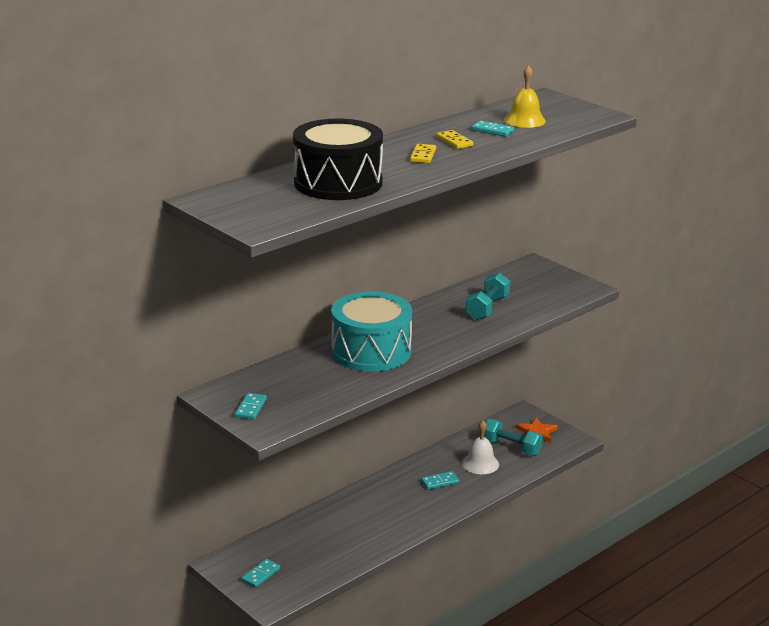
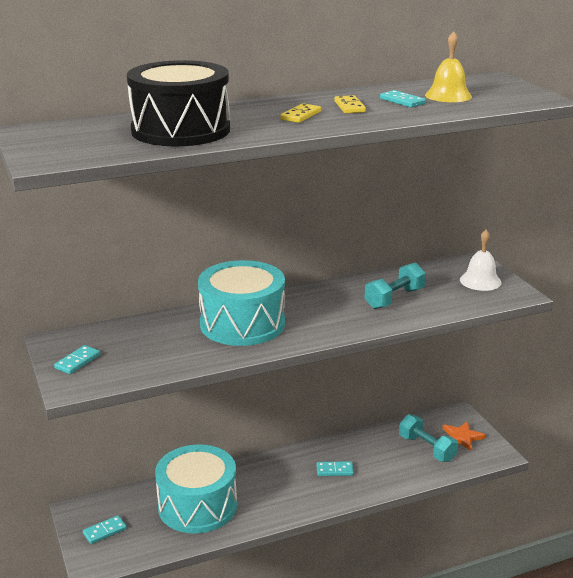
camera: 20 degrees right, 0 degrees up
(333, 536) = (197, 506): none -> turquoise drum
(480, 463) = (386, 459): white bell -> white bell (480, 281)

